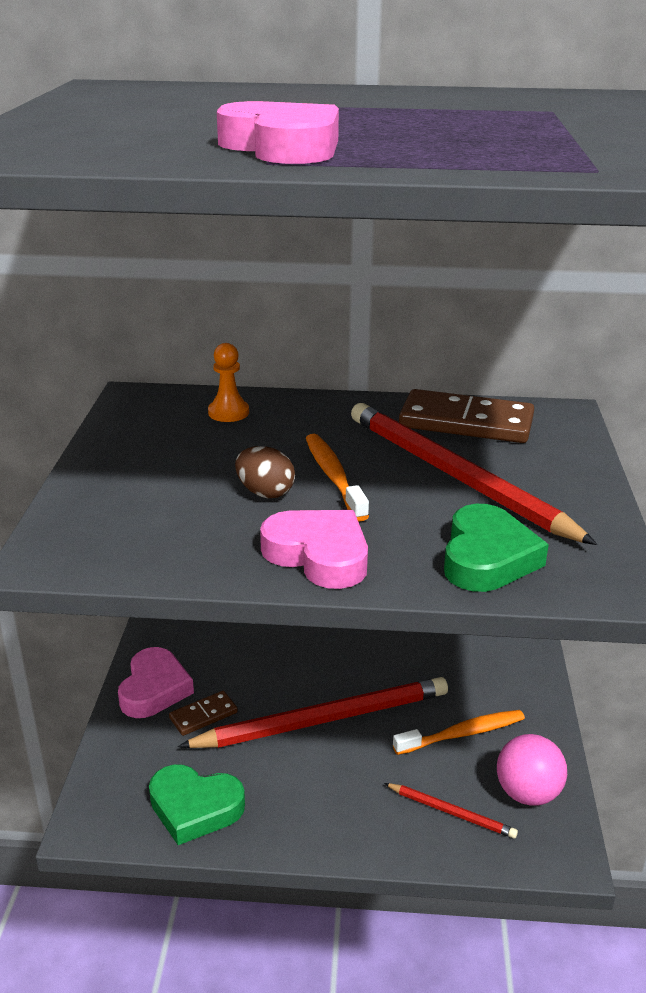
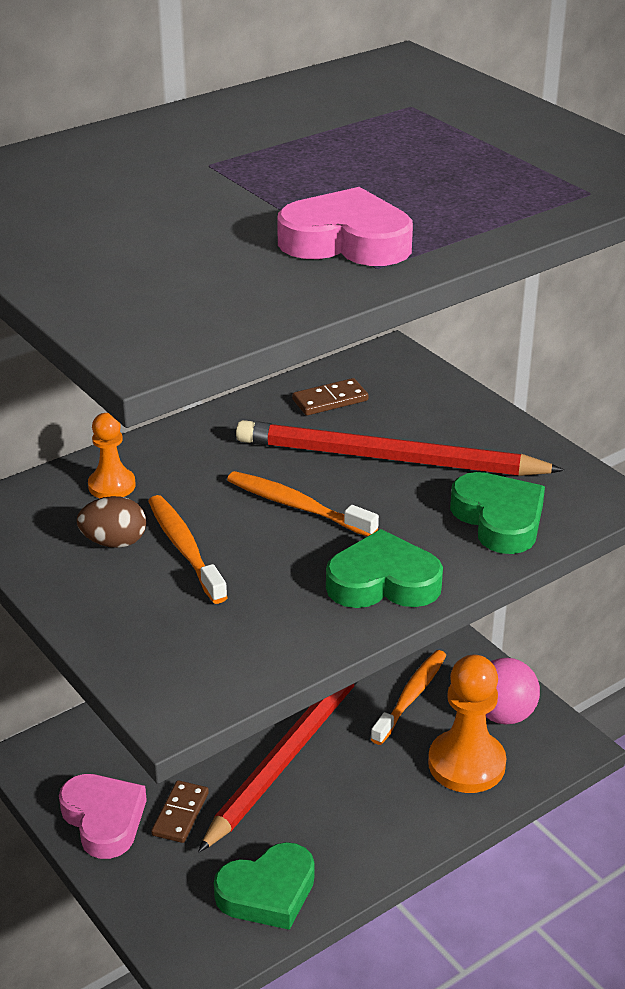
camera: 40 degrees left, 5 degrees up
(213, 468) = (185, 549): none -> orange toothbrush
(265, 493) = (264, 550): brown egg -> brown egg (114, 542)
(319, 555) = (383, 582): pink heart -> green heart
(451, 812) = (466, 764): red pencil -> orange pawn
(466, 422) = (330, 400): brown domino -> brown domino, size x0.53

